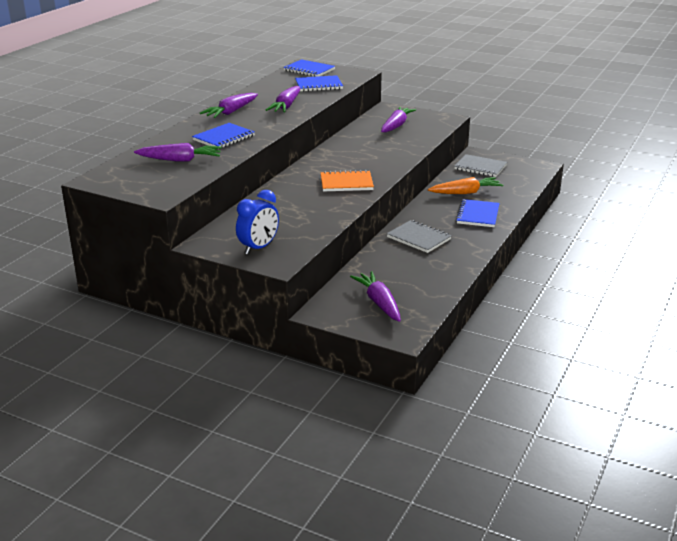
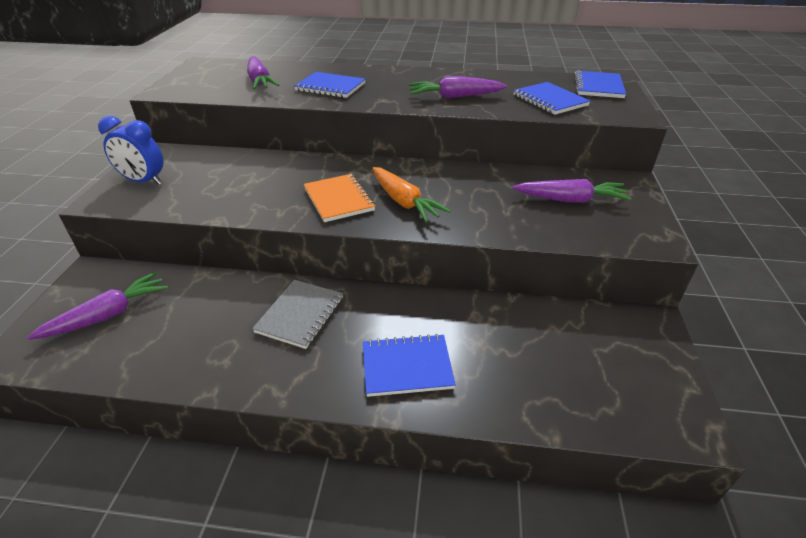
camera: 70 degrees right, 10 degrees up
(231, 112) = (409, 77): purple carrot -> none
(466, 192) = (485, 337): orange carrot -> orange carrot (404, 202)
(480, 167) = (599, 337): grey notebook -> none

